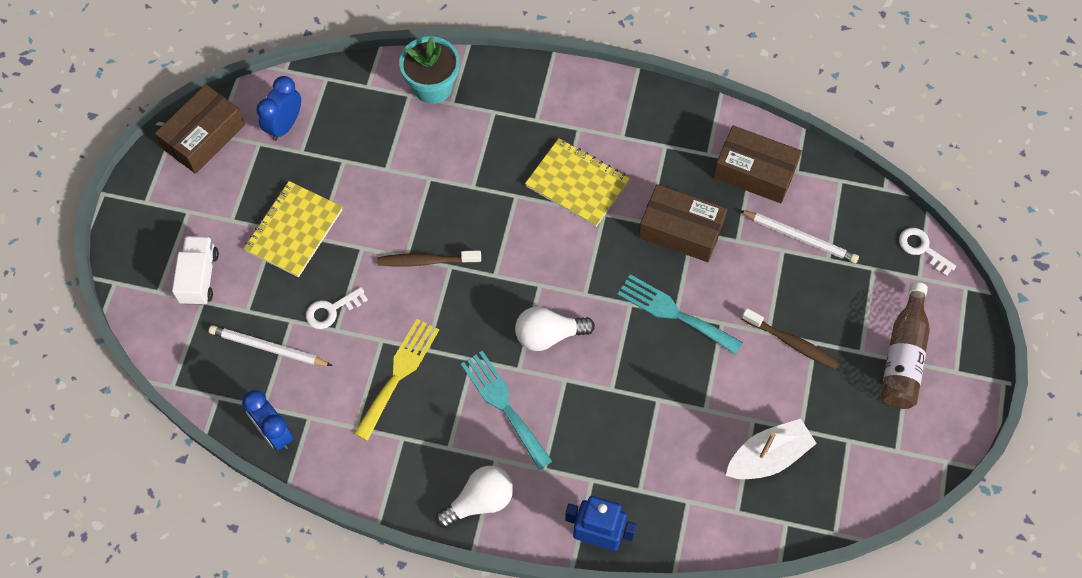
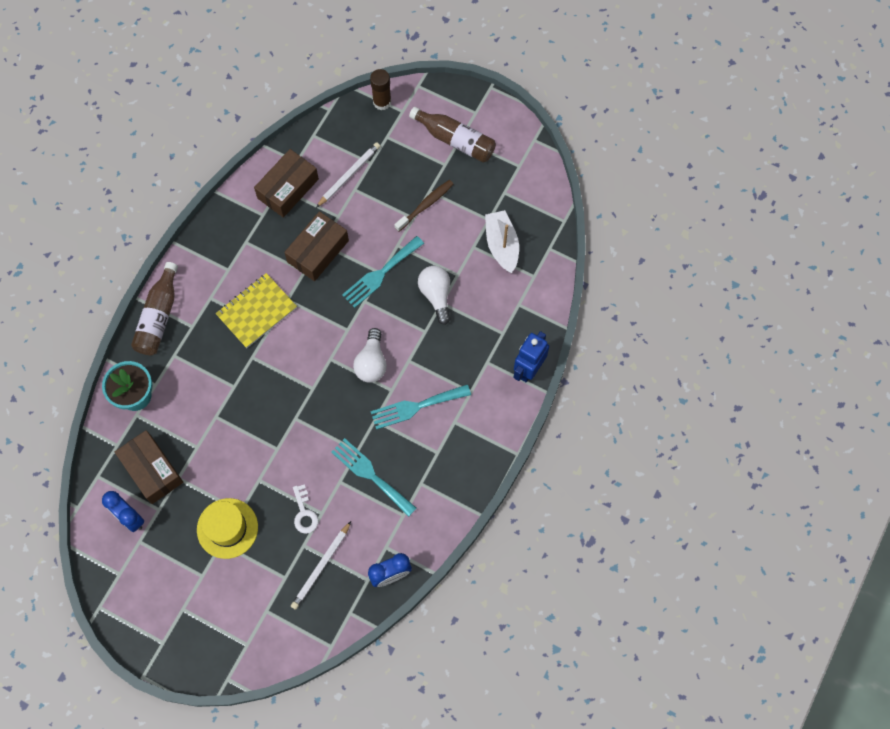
camera: 75 degrees left, 5 degrees up
(199, 277) = (244, 609): white truck -> none
(204, 137) = (118, 584): brown box -> brown box (152, 470)
(294, 230) = (227, 528): yellow notebook -> yellow hat
(399, 374) = (371, 475): yellow fork -> turquoise fork
(426, 261) = (285, 434): brown toothbrush -> none
(480, 501) = (482, 440): white light bulb -> white light bulb (436, 295)
(537, 81) = (159, 317): none -> brown bottle
(922, 249) = (382, 102): white key -> brown glue stick

